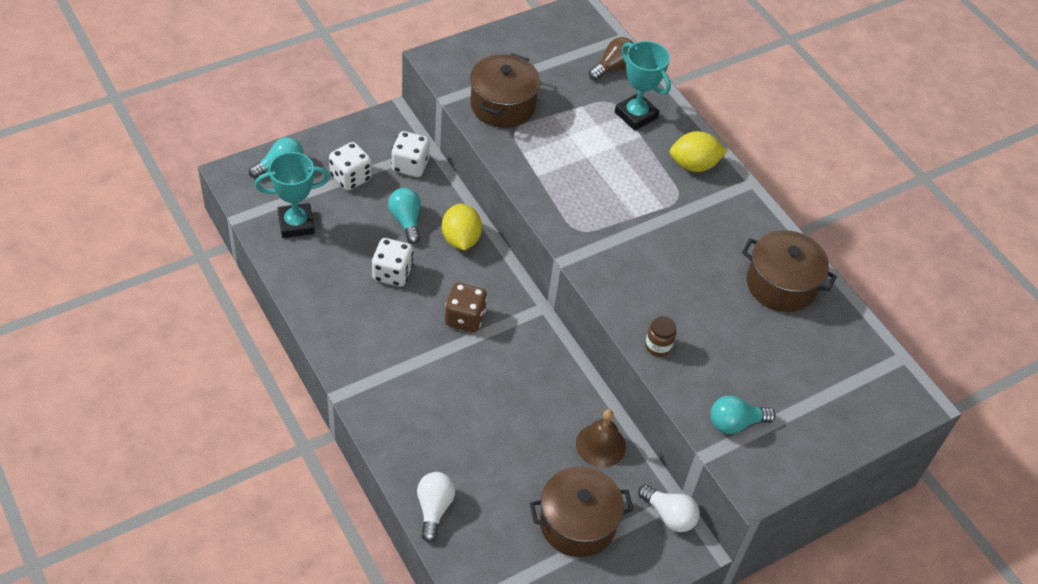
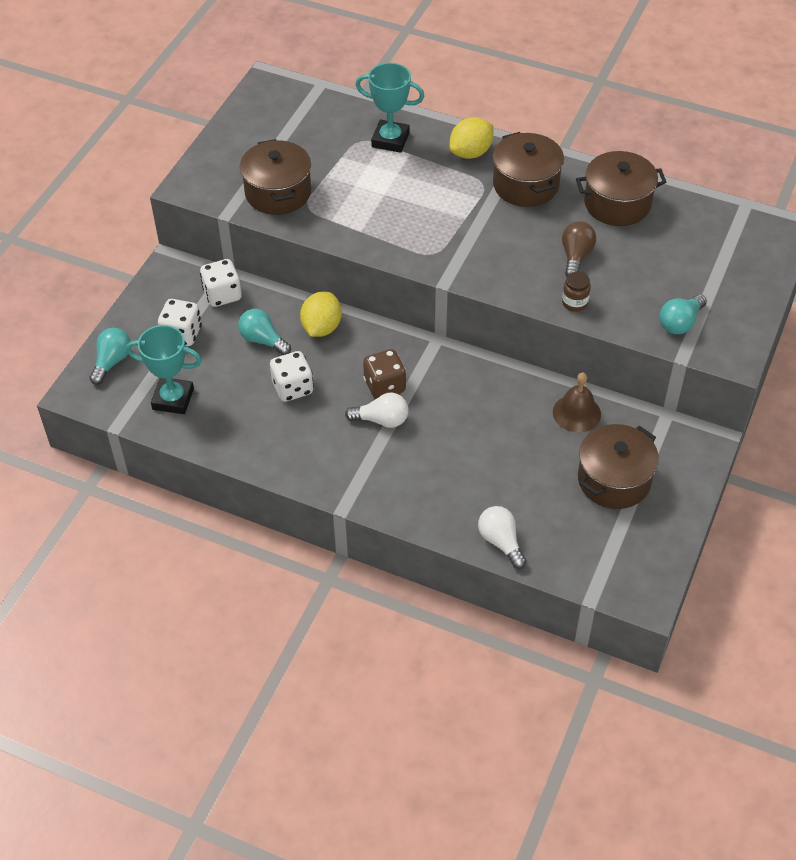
camera: 30 degrees left, 0 degrees up
(296, 224) = (173, 399): turquoise trophy -> turquoise trophy turned 60 degrees clockwise
(461, 239) = (321, 327): yellow lemon -> yellow lemon turned 60 degrees clockwise
(613, 68) = (336, 113): brown light bulb -> brown light bulb (576, 256)
(669, 515) = (671, 430): white light bulb -> white light bulb (381, 420)
(714, 220) = (525, 185): none -> brown pot

